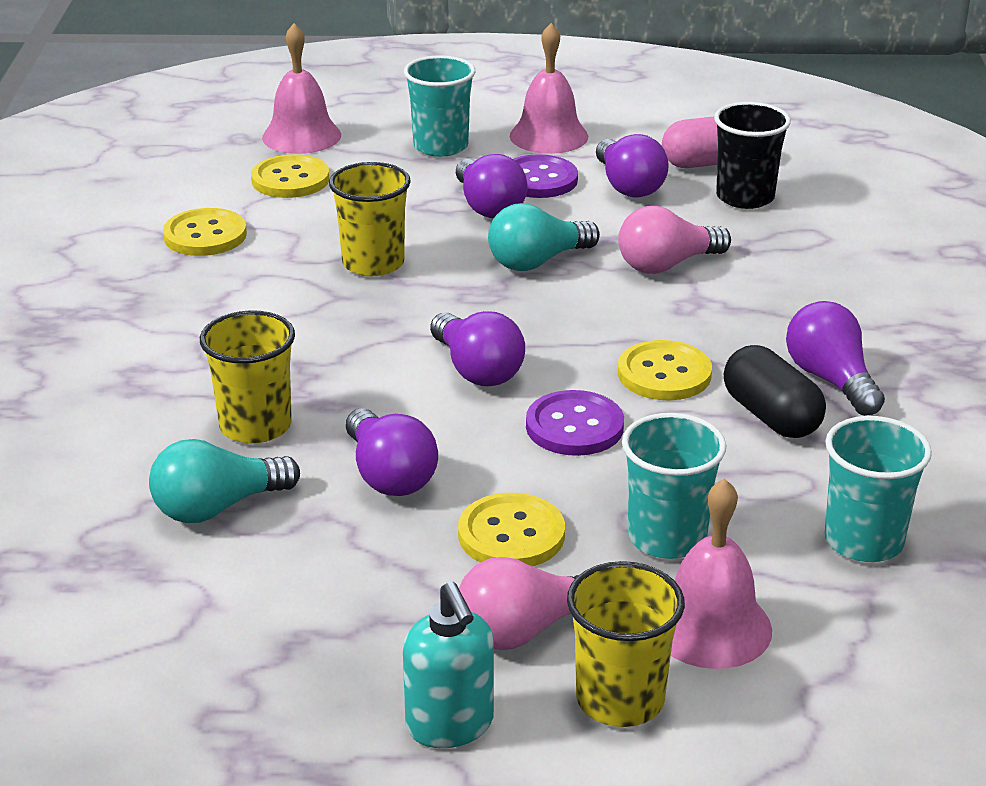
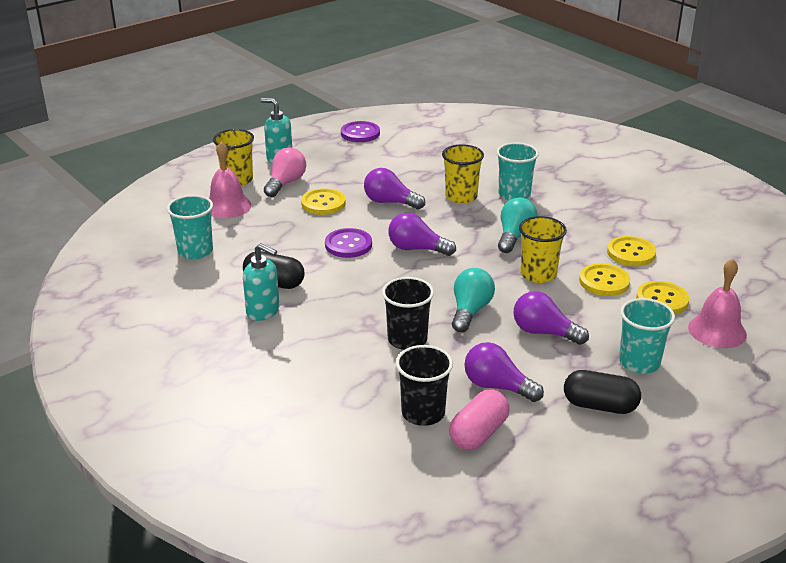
camera: 140 degrees right, 0 degrees up
(217, 507) = (428, 172): turquoise light bulb -> turquoise light bulb (514, 236)
(539, 180) = (550, 365): purple button -> purple button (360, 133)
(548, 136) = (600, 406): pink bell -> black capsule
(664, 374) = (339, 281): yellow button -> yellow button (604, 281)
(666, 265) = (407, 340): pink light bulb -> black cup
(667, 537) = (269, 223): turquoise cup -> turquoise cup (514, 194)
(830, 379) = (263, 311): purple light bulb -> turquoise soap dispenser

